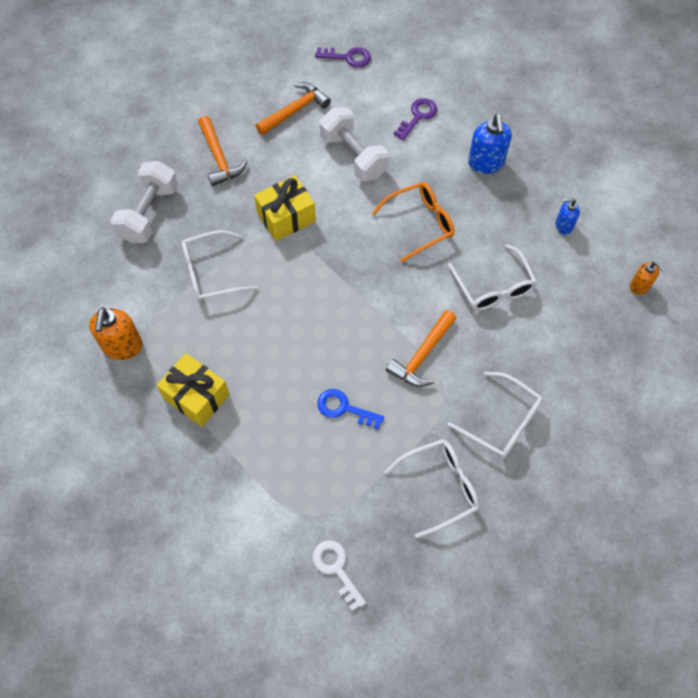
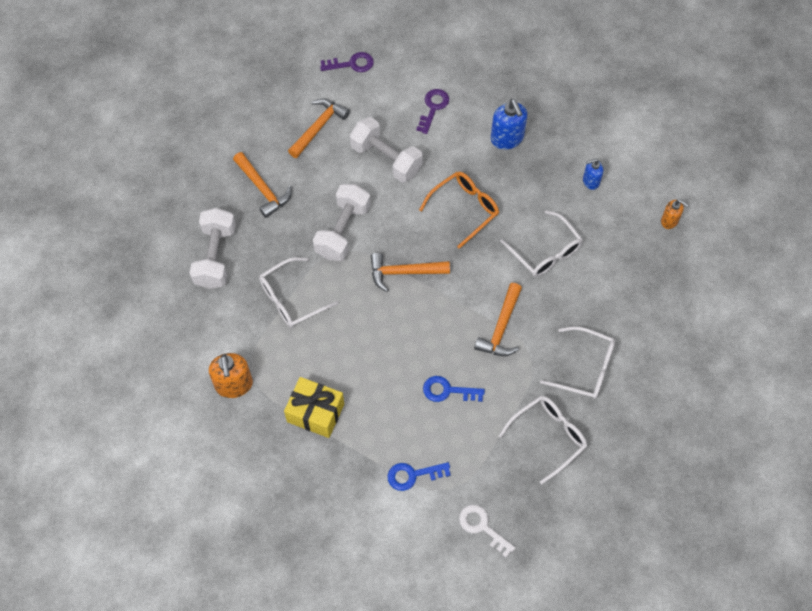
camera: 15 degrees left, 0 degrees up
(278, 490) = (413, 475): none -> blue key
(286, 217) = (343, 231): yellow gift -> white dumbbell
(336, 273) = (404, 272): none -> orange hammer

